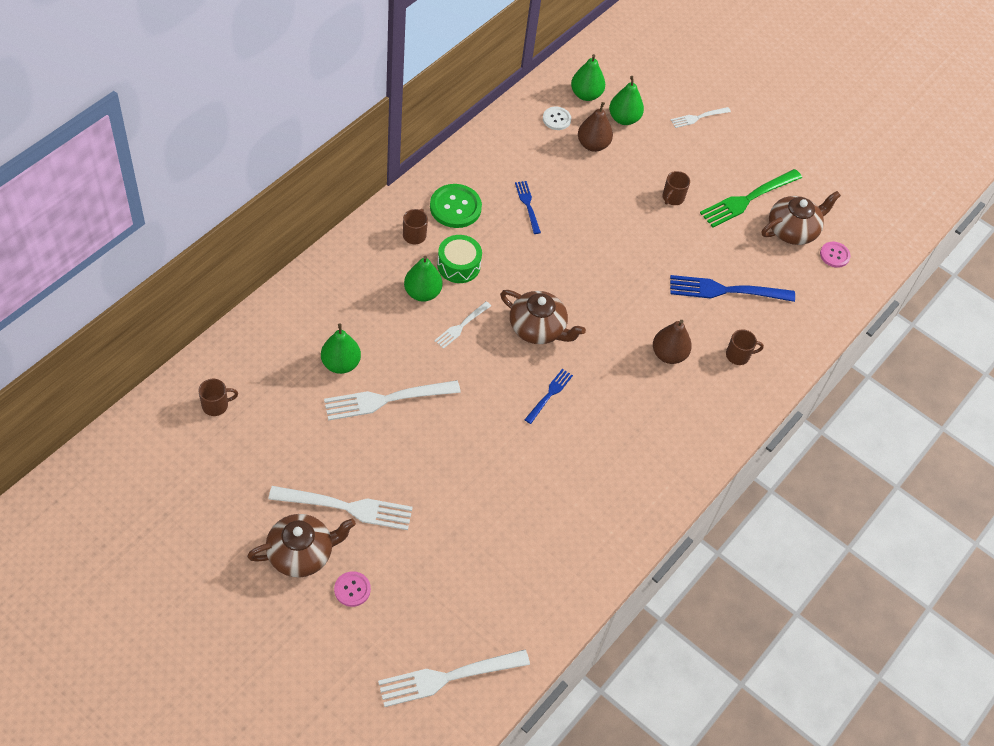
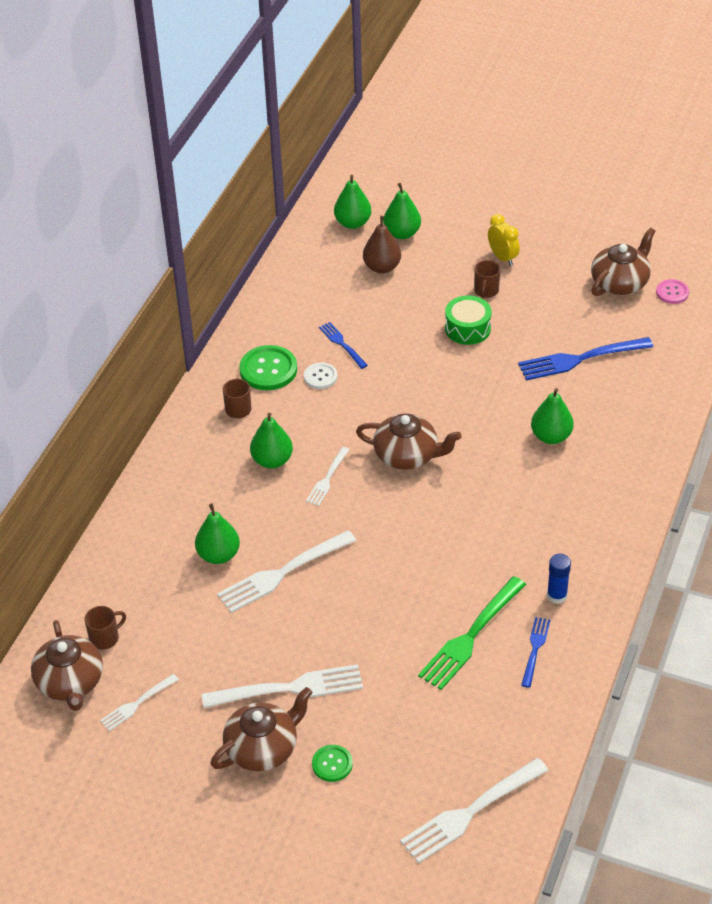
camera: 10 degrees left, 10 degrees down
(171, 435) = (70, 682): none -> brown teapot
(352, 589) = (332, 764): pink button -> green button
(458, 265) = (297, 423): green drum -> green drum (467, 328)
(549, 394) = (448, 513): blue fork -> blue fork (535, 649)
(556, 119) = (333, 255): white button -> white button (320, 377)
(608, 505) = (557, 595): none -> blue glue stick
(668, 354) = (551, 436): brown pear -> green pear
(698, 117) = (476, 209): white fork -> white fork (137, 704)
(701, 171) = (502, 257): none -> yellow clock
(738, 355) = (621, 414): brown mug -> none
(747, 199) = (562, 269): green fork -> green fork (470, 636)

